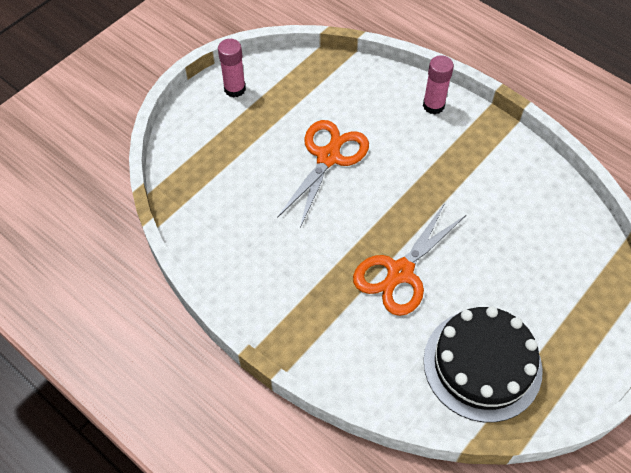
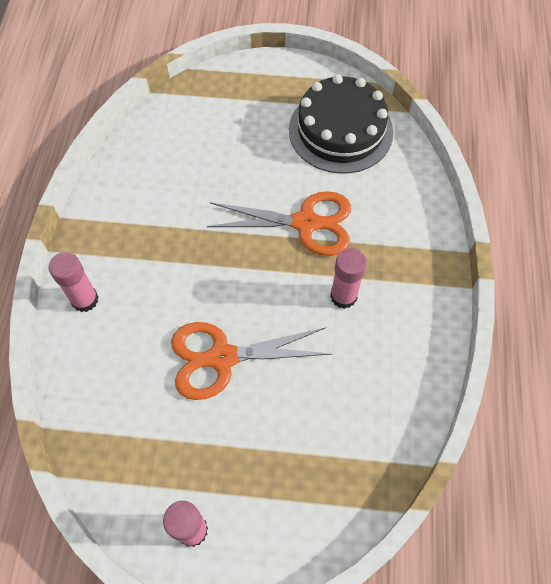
camera: 125 degrees left, 5 degrees up
(316, 256) = (343, 296): none -> pink glue stick

